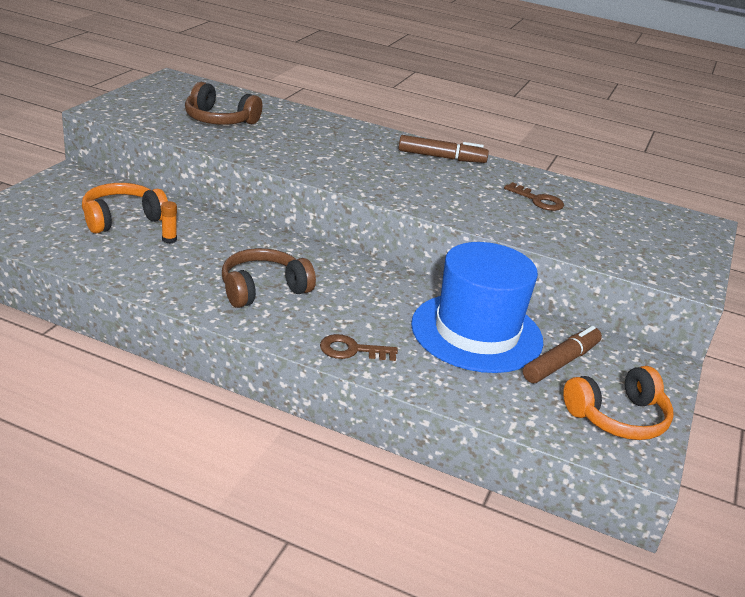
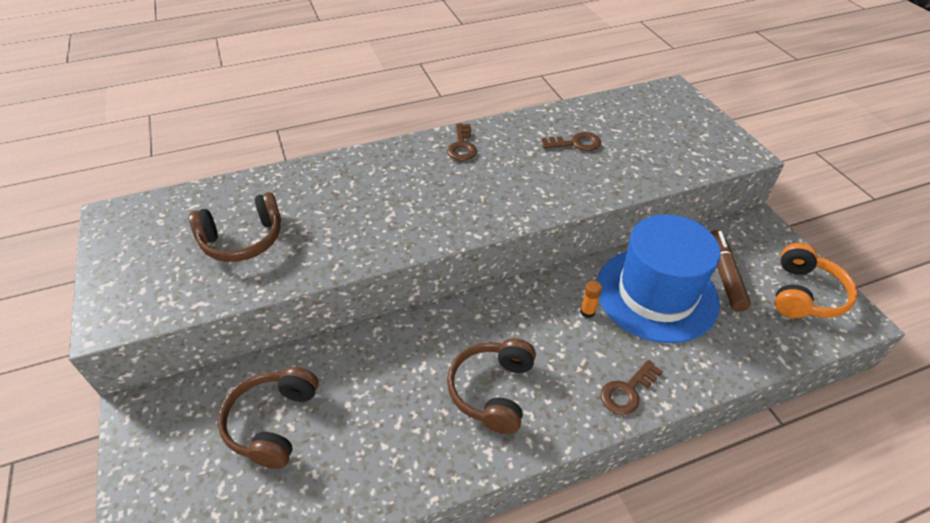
camera: 40 degrees left, 15 degrees up
(122, 218) = (273, 422): orange headphones -> brown headphones
(169, 239) = (348, 407): orange glue stick -> orange glue stick (587, 312)
(441, 157) = (462, 146): brown marker -> brown key

